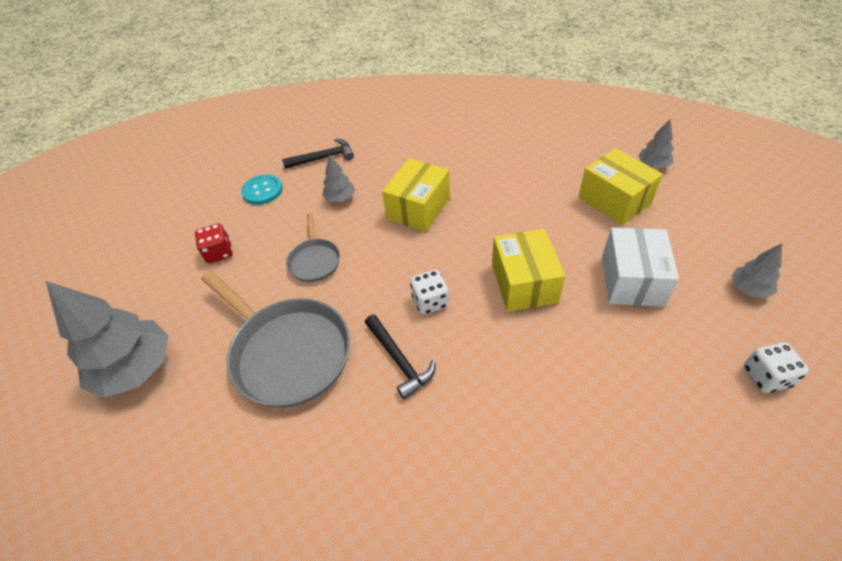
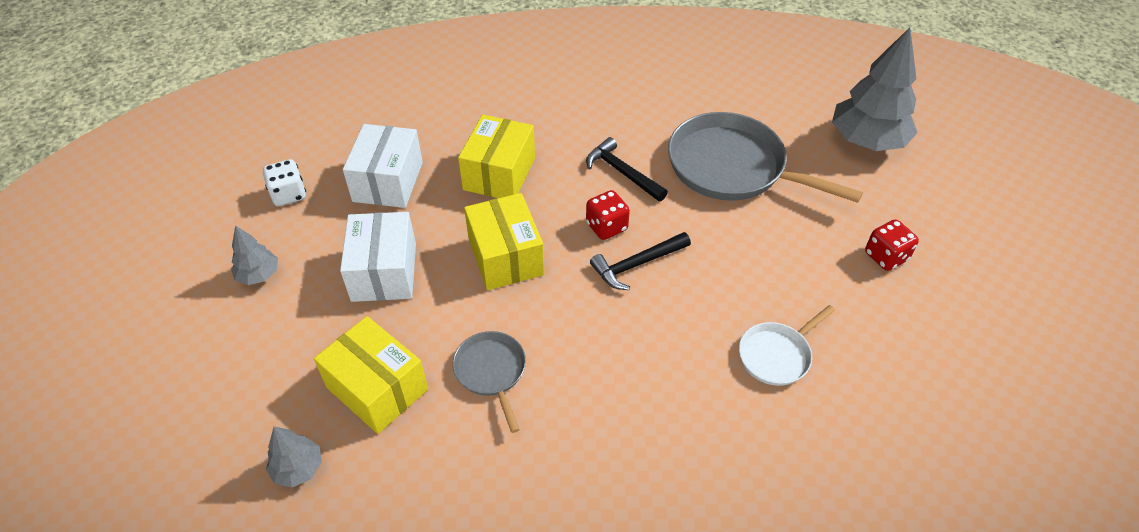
camera: 165 degrees right, 0 degrees up
(262, 191) = (904, 357): turquoise button -> none
(314, 261) = (760, 258): grey pan -> grey pan (491, 372)
(323, 158) = (851, 437): black hammer -> black hammer (637, 265)
(340, 198) = (777, 355): grey tree -> white pan
(418, 208) = (656, 348): yellow box -> yellow box (499, 174)
(430, 301) = (606, 227): white dice -> red dice
(655, 380) = (388, 181): none -> white box

